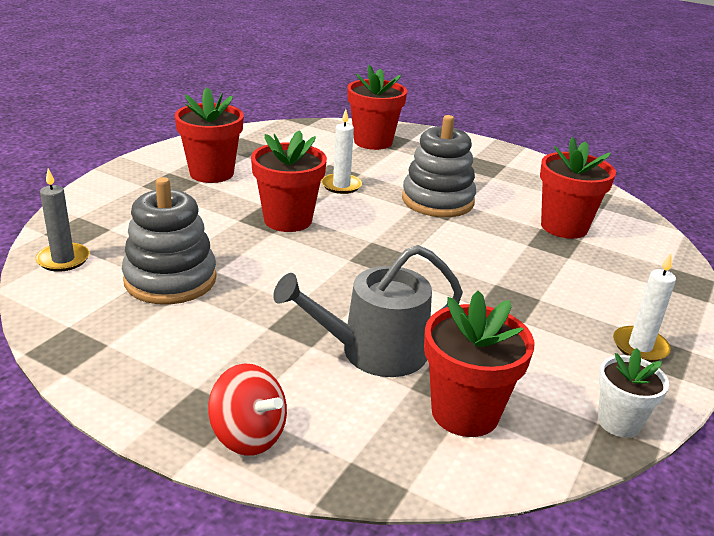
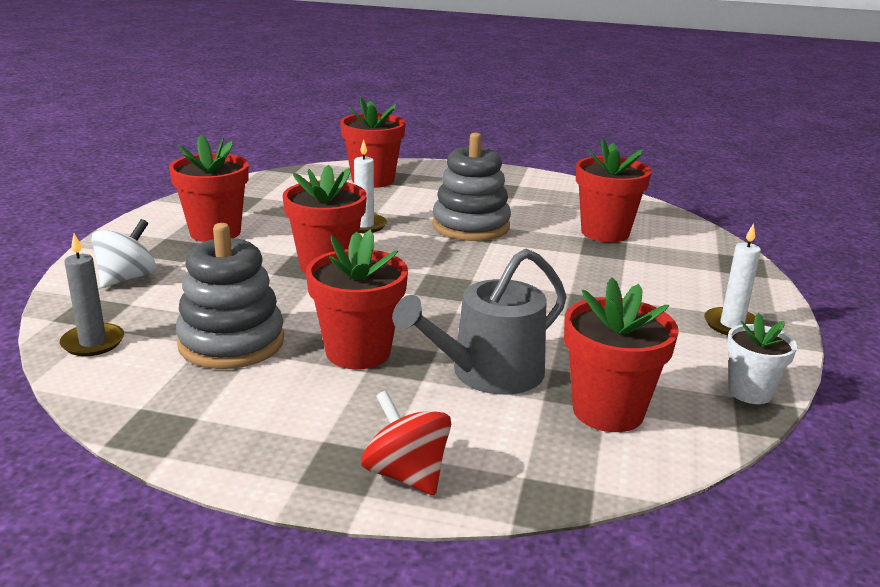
camera: 15 degrees left, 5 degrees down
(119, 205) = (127, 278): none -> white spinning top
(248, 435) = (406, 474): red spinning top -> red spinning top turned 150 degrees counterclockwise
(270, 308) = (358, 352): none -> red flower pot

